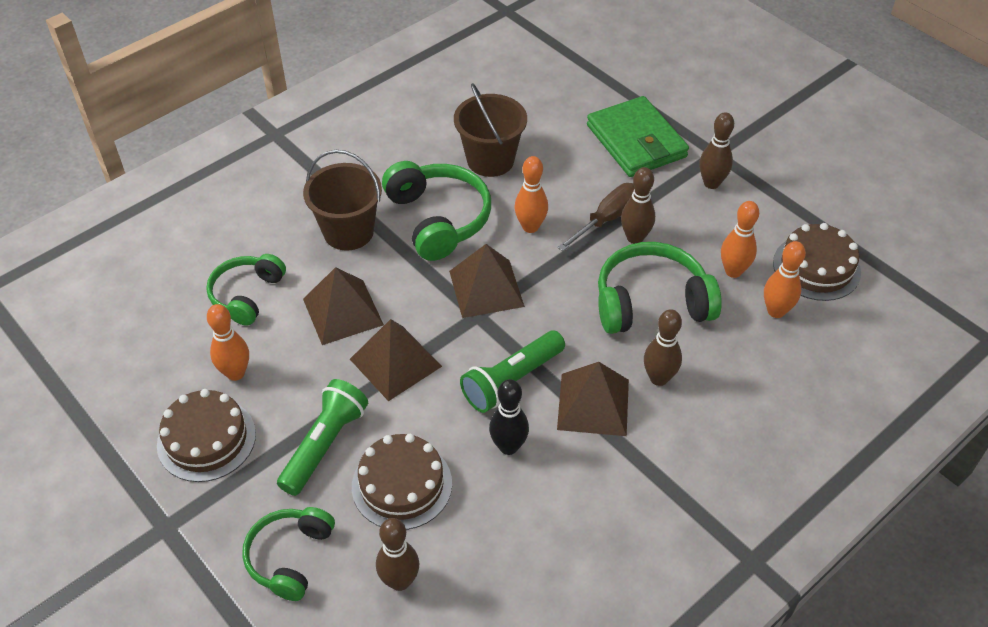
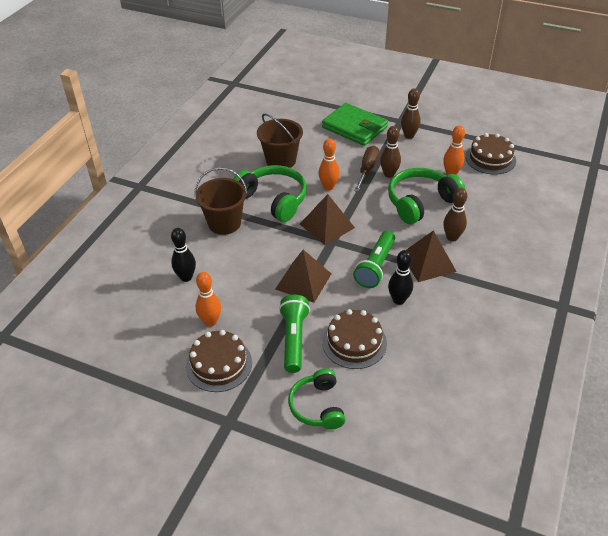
camera: 25 degrees left, 5 degrees down
(247, 295) = (186, 277): green headphones -> black bowling pin
(342, 311) = (252, 266): brown pyramid -> none
(400, 581) = (390, 392): brown bowling pin -> none
(776, 311) = (486, 185): orange bowling pin -> none

